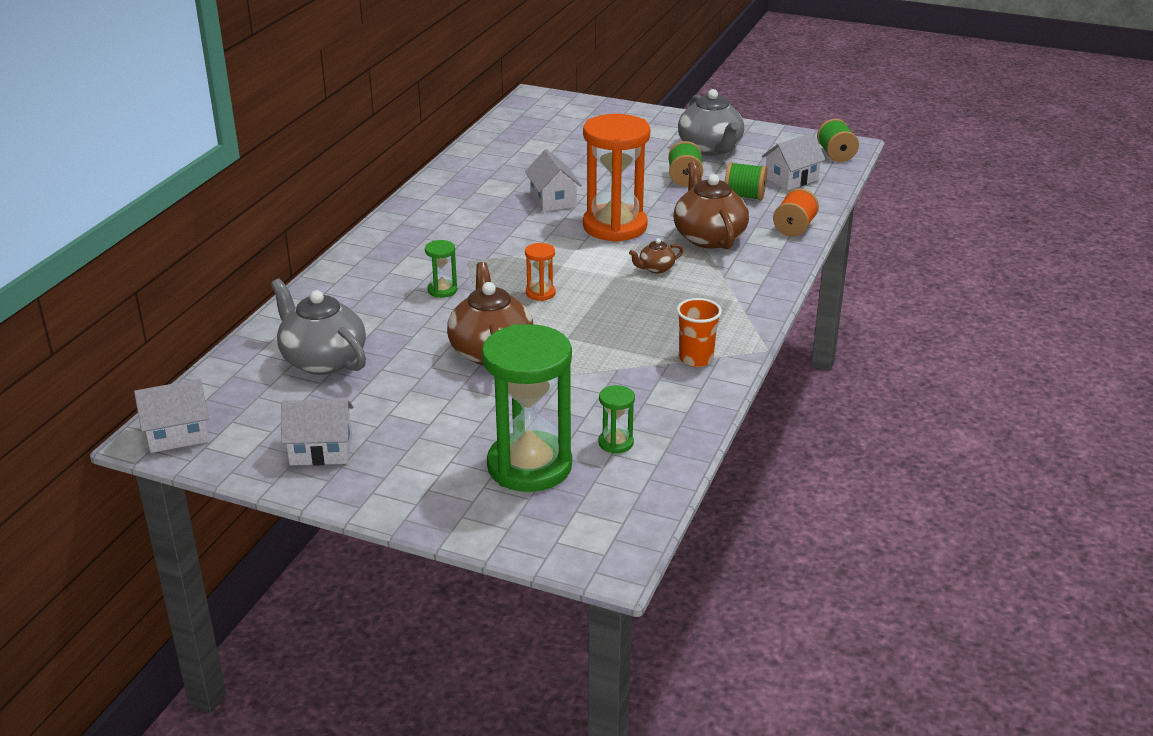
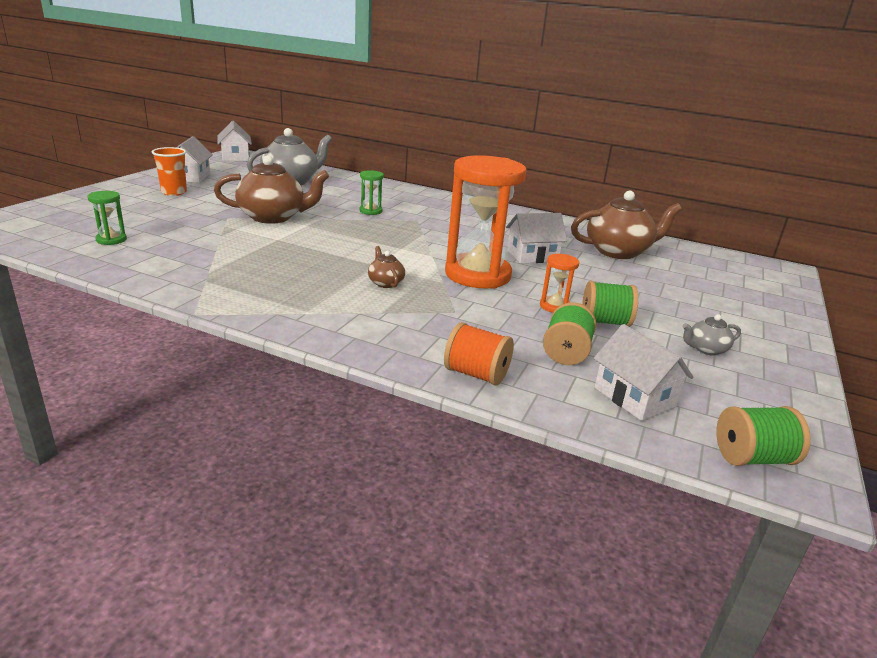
camera: 90 degrees right, 5 degrees down
(529, 466) = (114, 215): green hourglass -> none
(540, 293) = (354, 237): orange hourglass -> orange hourglass (554, 306)
(696, 359) = (206, 280): orange cup -> orange cup (174, 192)
(708, 237) = (452, 316): brown teapot -> brown teapot (618, 252)
(710, 149) = (706, 349): grey teapot -> grey teapot, size x0.46

